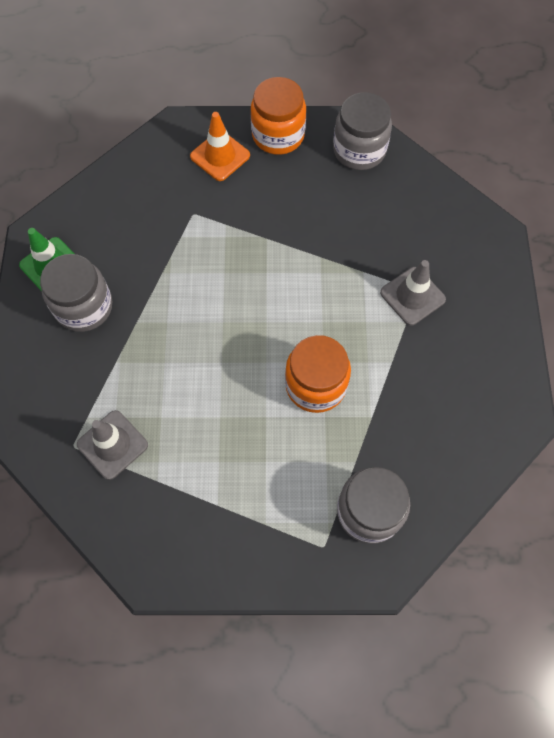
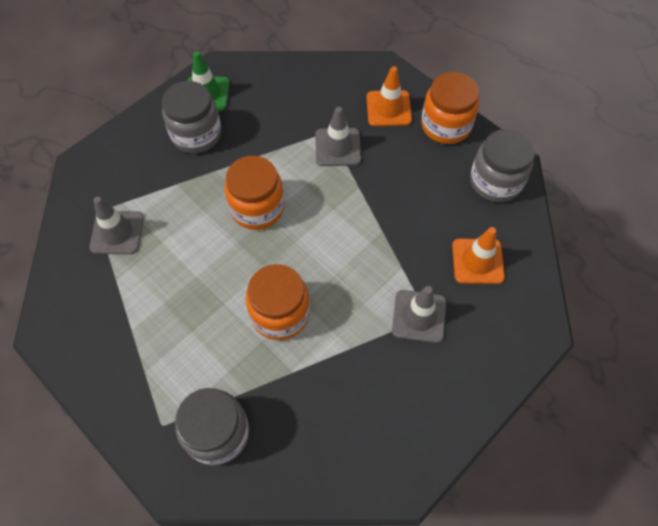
camera: 45 degrees right, 5 degrees down
(206, 322) = (257, 208): none -> orange jar
(215, 220) = (337, 147): none -> grey traffic cone
(409, 221) = (477, 261): none -> orange traffic cone

